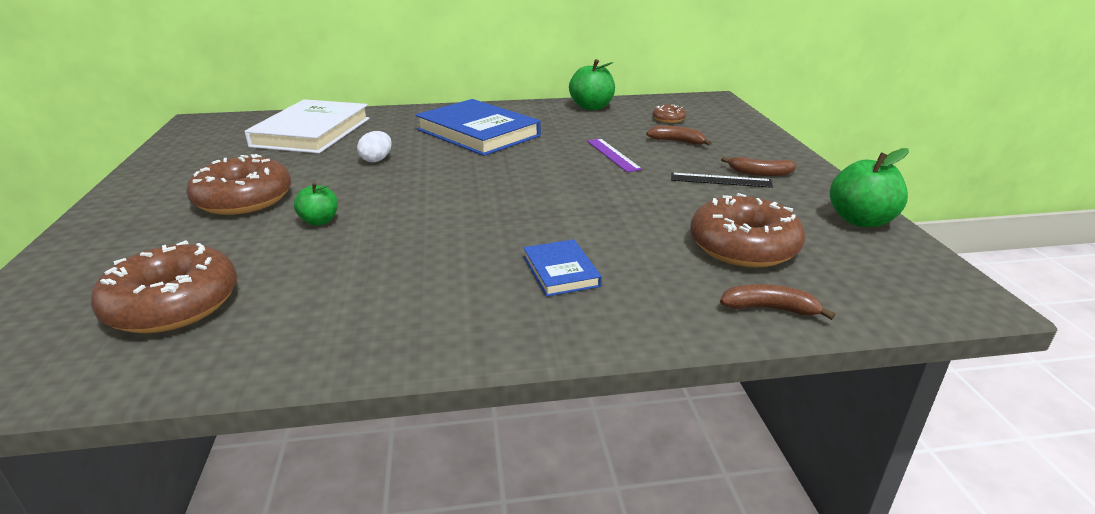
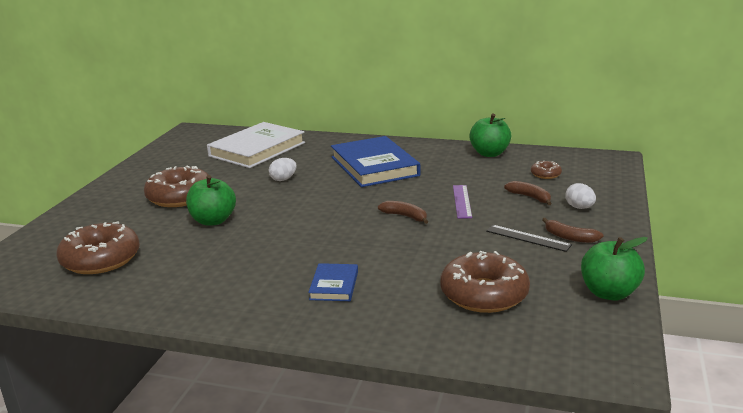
camera: 25 degrees right, 5 degrees down
(319, 221) = (213, 221): green apple -> green apple, size x1.67
(735, 144) = (579, 207): none -> white egg
(770, 309) = (451, 341): brown banana -> brown banana (405, 216)

